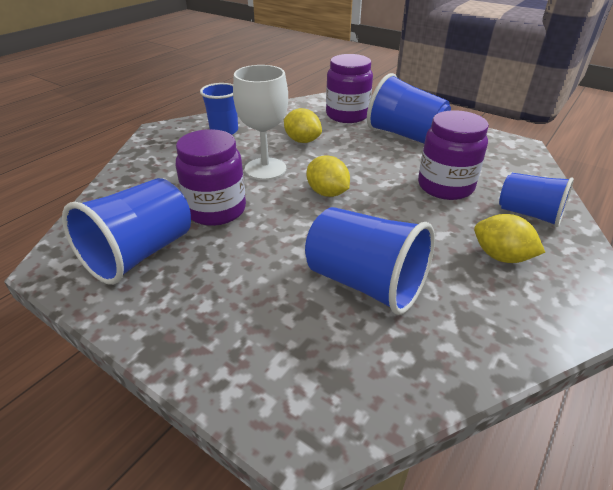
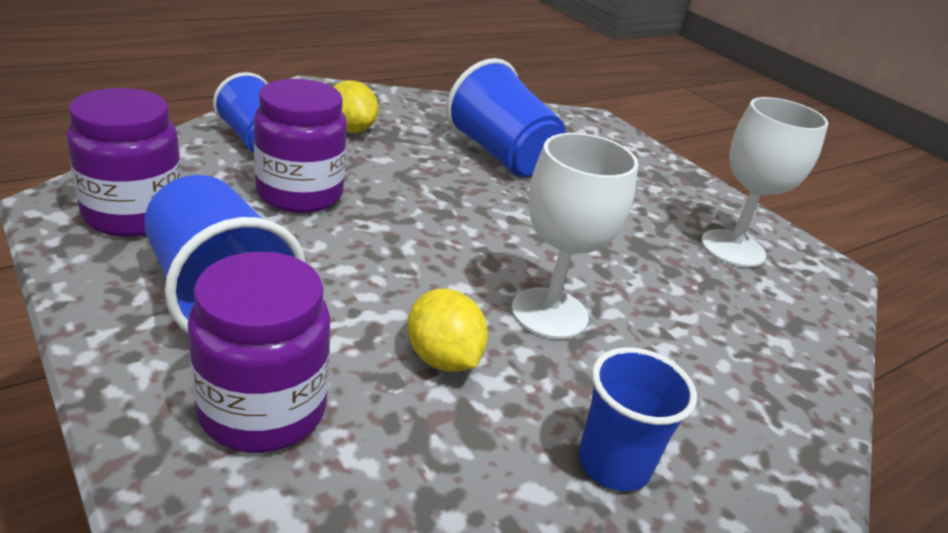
camera: 165 degrees left, 5 degrees down
(140, 254) = (732, 248): blue cup -> white goblet
(216, 210) = (642, 269): purple jar -> purple jar (134, 215)
(327, 193) = (473, 241): yellow lemon -> none

